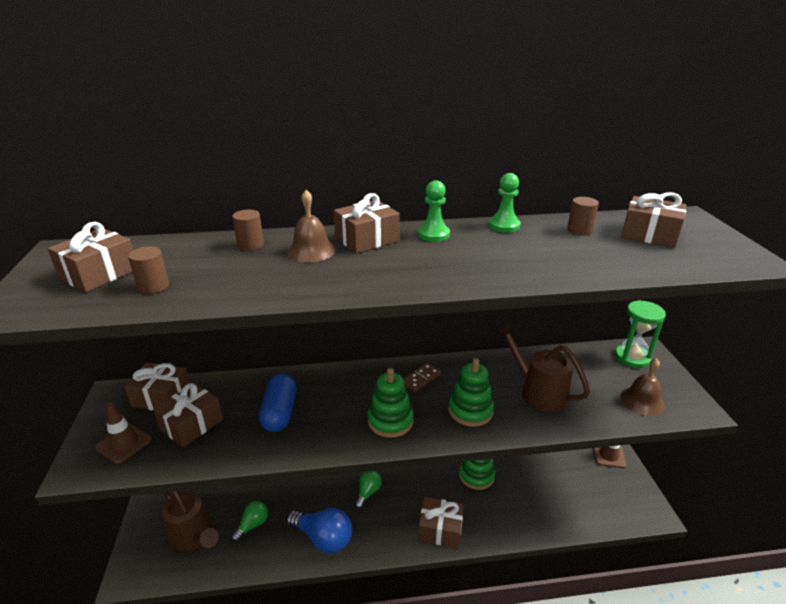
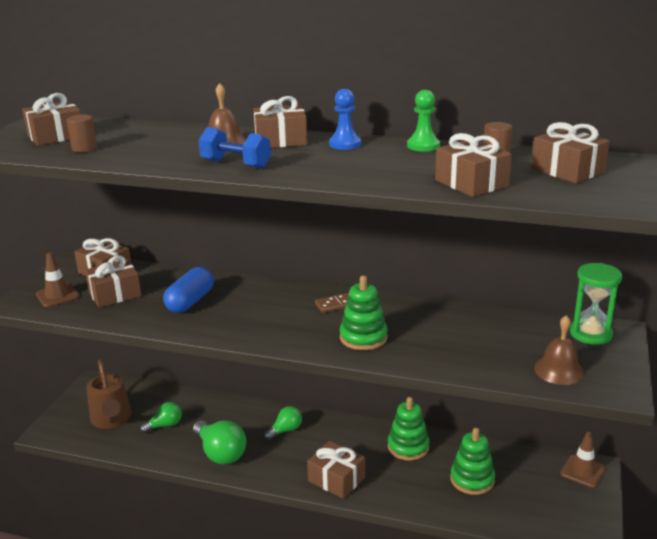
camera: 25 degrees right, 5 degrees down
(250, 245) = (181, 132): brown cylinder -> none
(323, 538) = (220, 453): blue light bulb -> green light bulb
(355, 279) = (236, 164): none -> blue dumbbell
(390, 421) = (280, 328): green stacking toy -> green stacking toy (472, 479)
(433, 234) = (345, 144): green pawn -> blue pawn
(538, 392) = (448, 339): brown watering can -> none
(597, 263) = (471, 183): none -> brown gift

